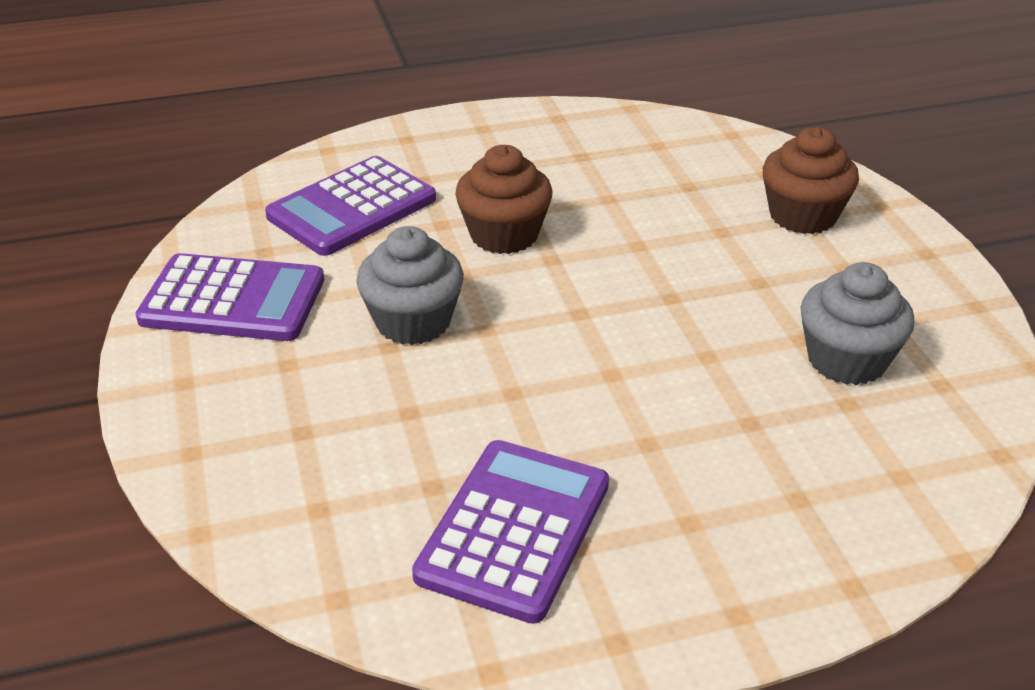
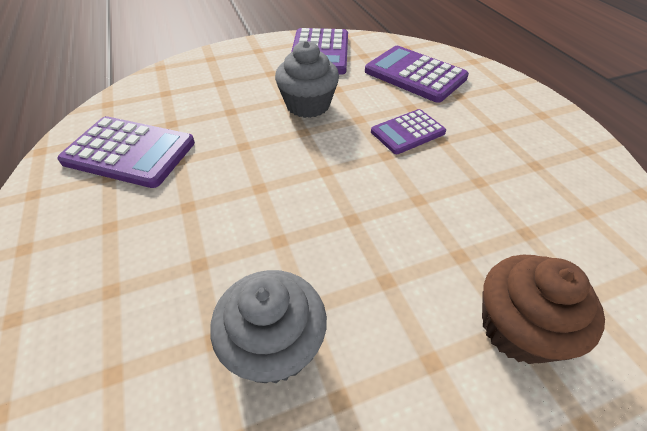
camera: 85 degrees right, 10 degrees up
(504, 235) = (407, 132): brown cupcake -> purple calculator

